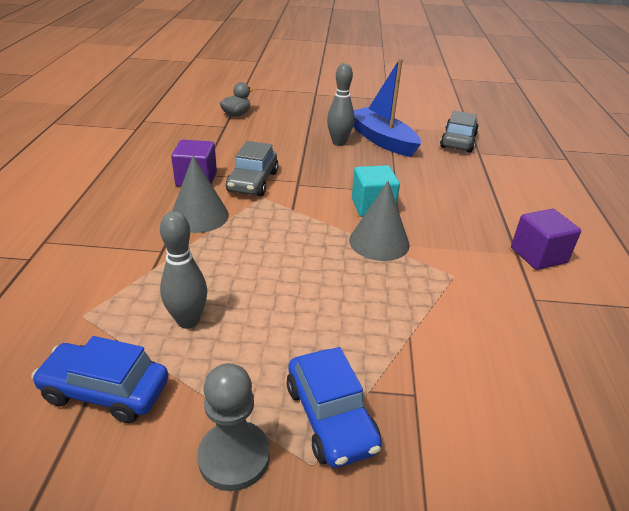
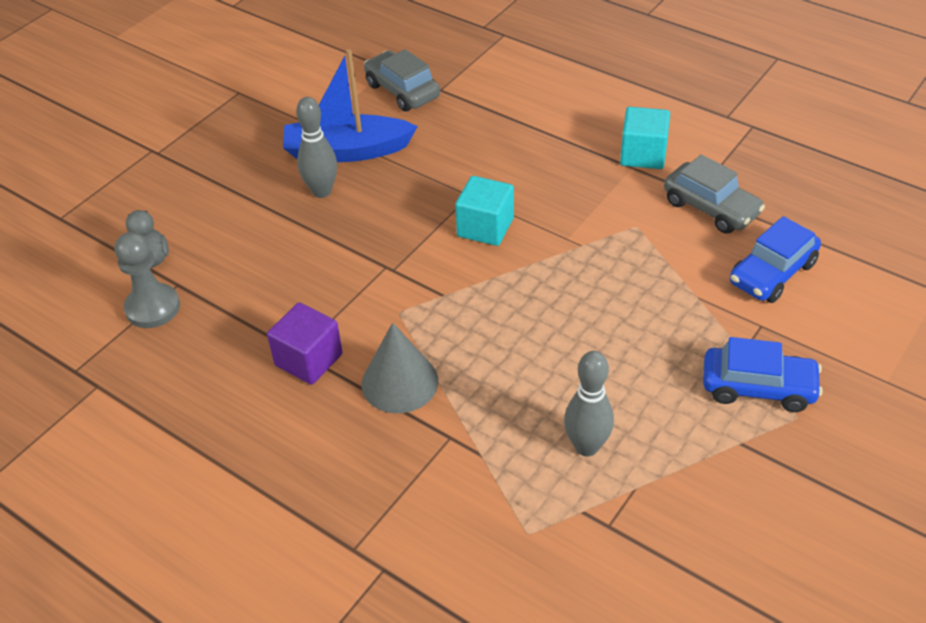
camera: 55 degrees left, 10 degrees up
(106, 391) = (650, 534): blue car -> blue car (772, 273)
(234, 457) = (768, 463): grey pawn -> grey pawn (153, 308)
(253, 182) = (357, 307): grey car -> grey car (711, 208)
(379, 242) = (552, 252): grey cone -> none
(538, 255) = (643, 155): purple cube -> turquoise cube

